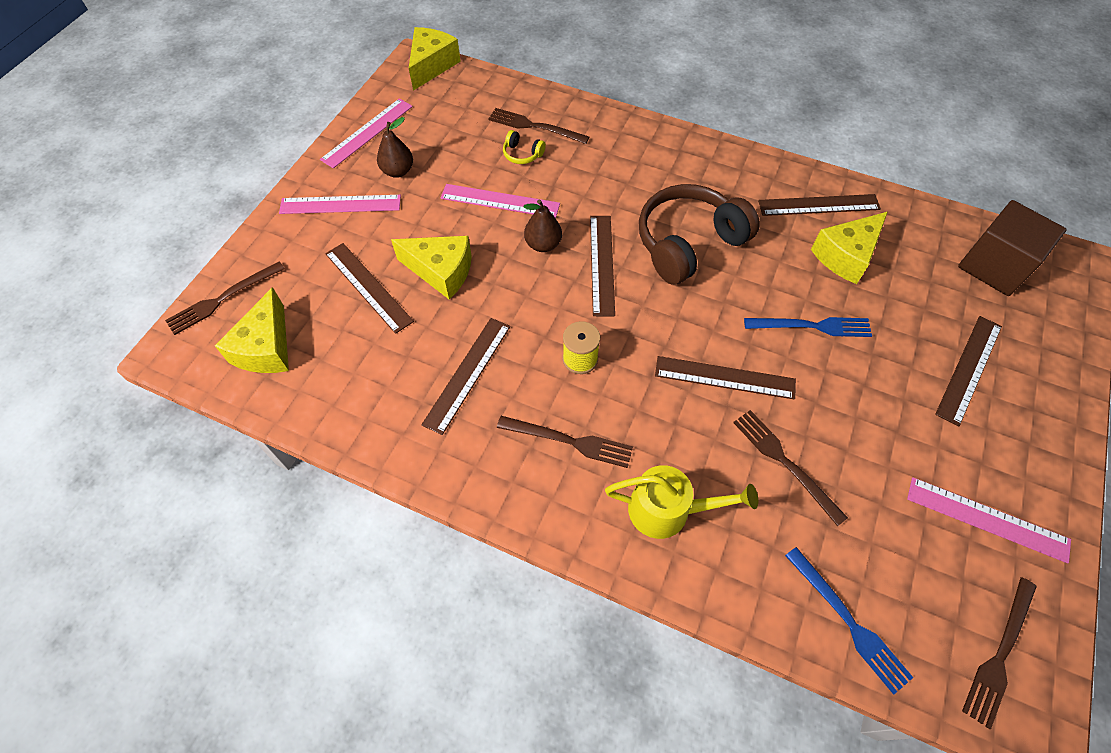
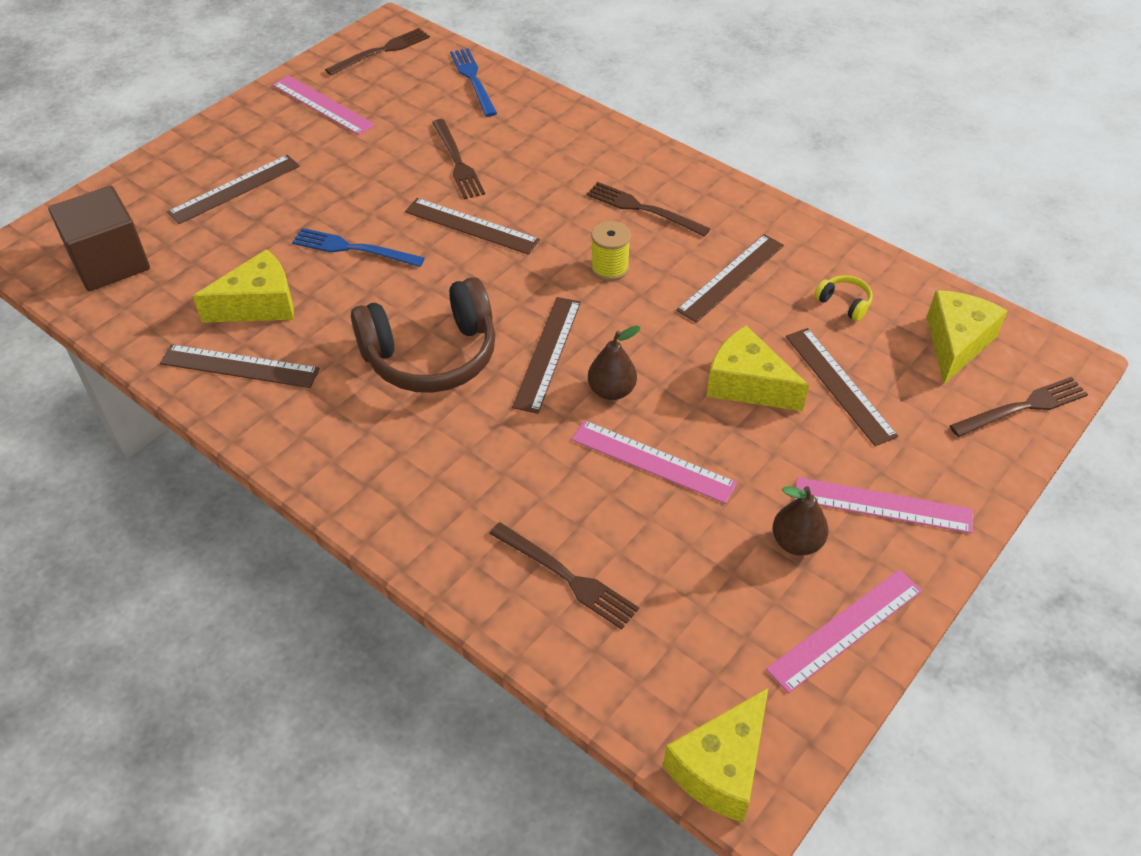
camera: 165 degrees left, 10 degrees down
(522, 154) = (601, 529): yellow headphones -> yellow headphones (844, 303)
(668, 510) = (574, 153): yellow watering can -> none

